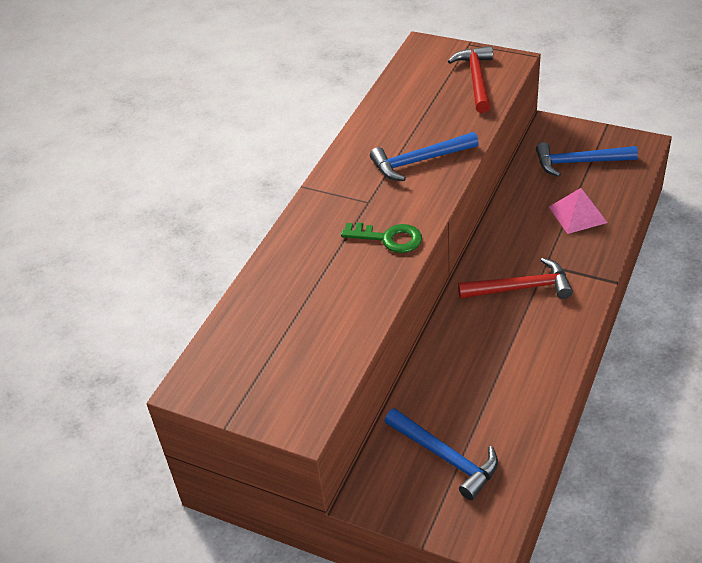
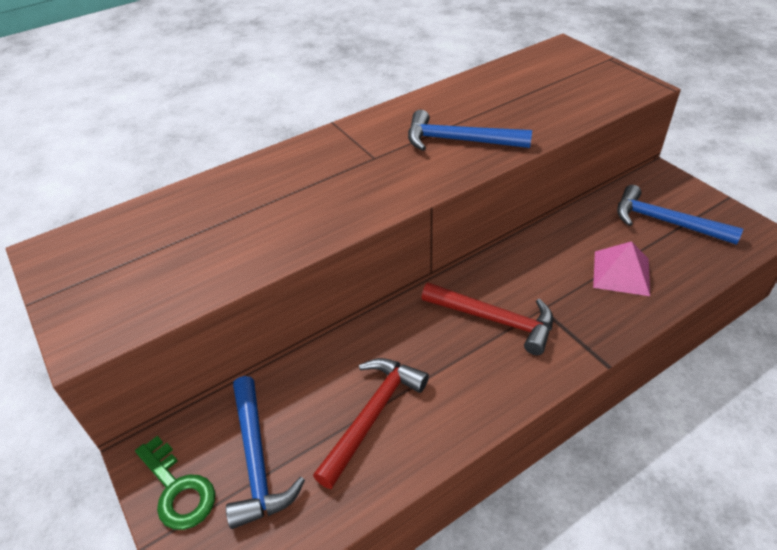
camera: 30 degrees right, 0 degrees up
(388, 238) = (357, 198): green key -> green key (178, 489)
(476, 79) = (588, 90): red hammer -> red hammer (373, 415)

